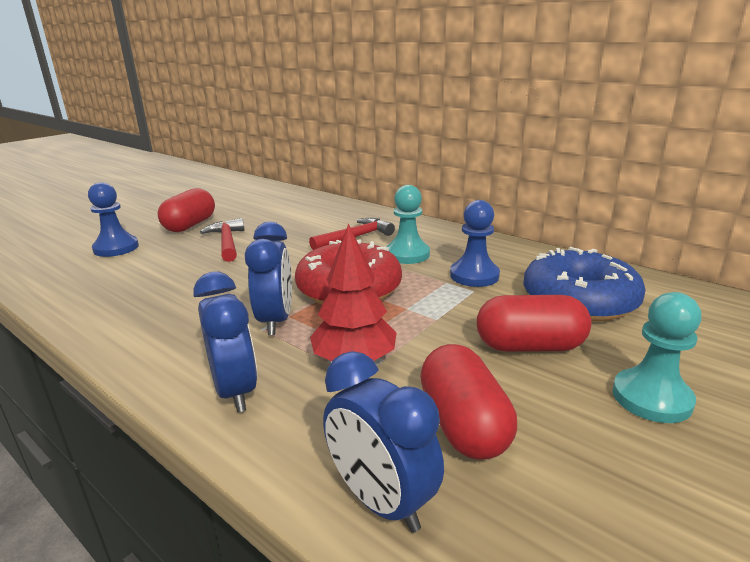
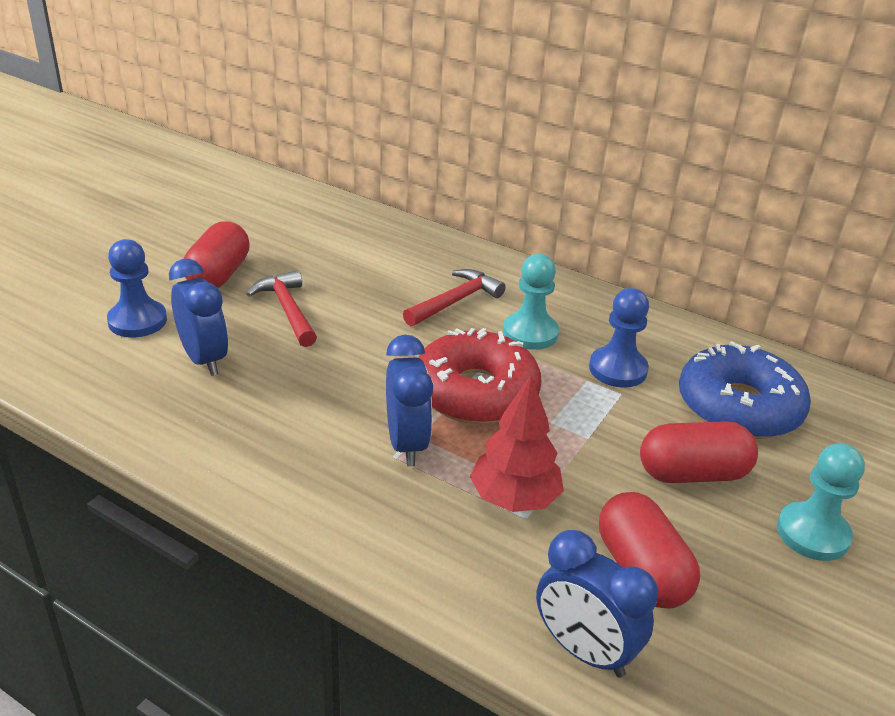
camera: 10 degrees left, 10 degrees up
(235, 391) = (401, 541): blue clock -> blue clock (204, 359)

